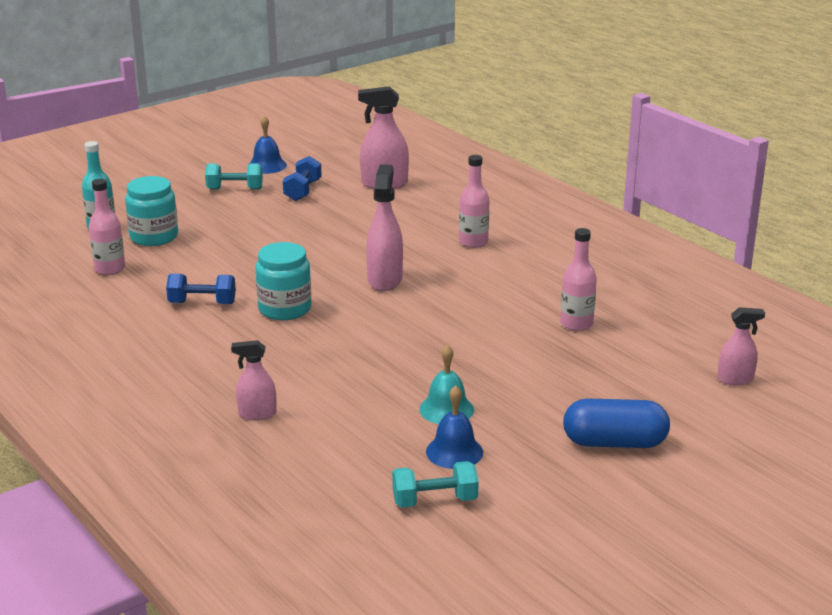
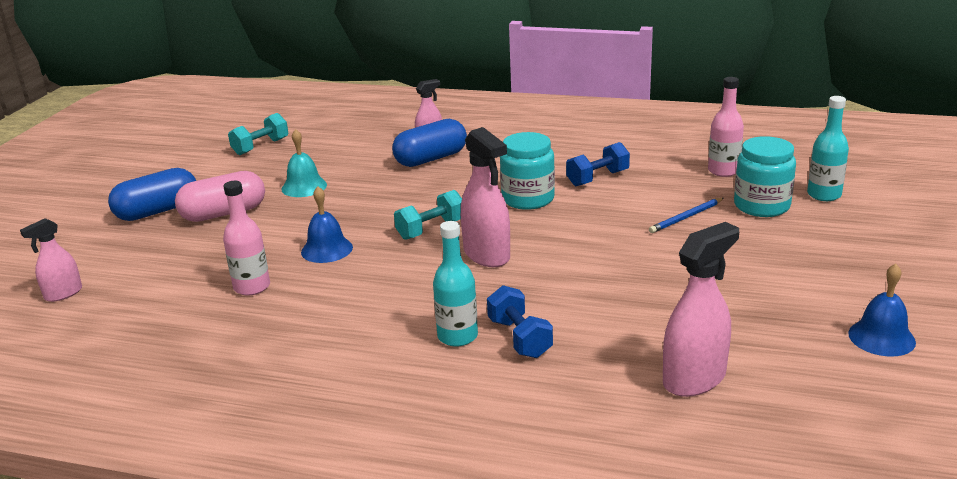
camera: 145 degrees right, 0 degrees up
(214, 250) = (686, 217): none -> blue pencil
(235, 189) = (827, 286): turquoise dumbbell -> turquoise dumbbell (431, 229)
(290, 389) = (431, 159): none -> blue capsule
(303, 191) = (759, 319): blue dumbbell -> blue dumbbell (519, 338)
(454, 452) = (272, 169): blue bell -> blue bell (326, 249)
(473, 242) = (457, 336): pink bottle -> turquoise bottle
(550, 409) = (224, 213): none -> pink capsule

